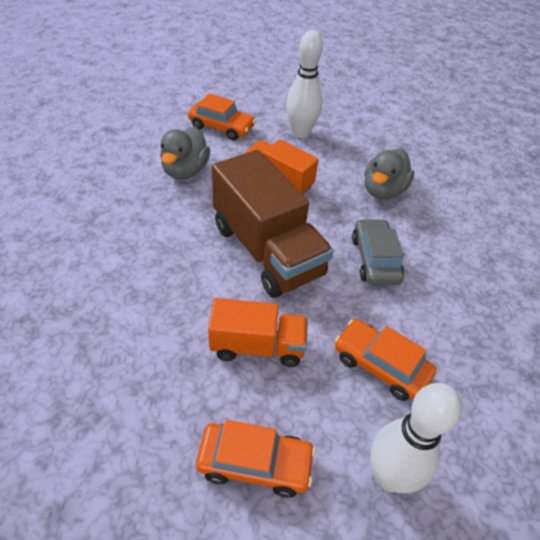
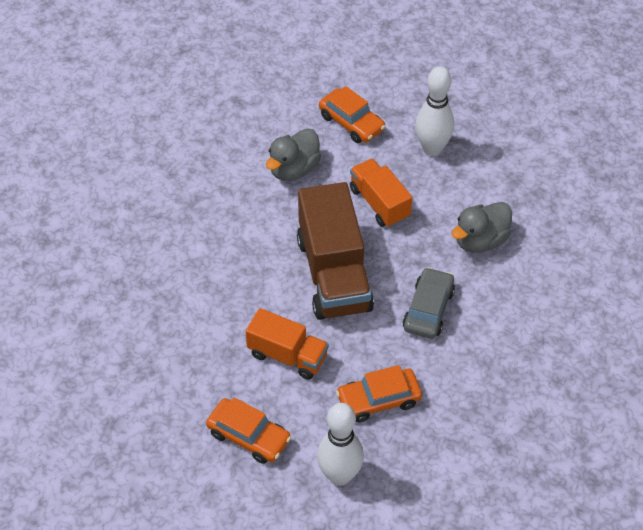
camera: 25 degrees right, 5 degrees up
(381, 365) = (378, 400): orange car -> orange car turned 75 degrees counterclockwise

